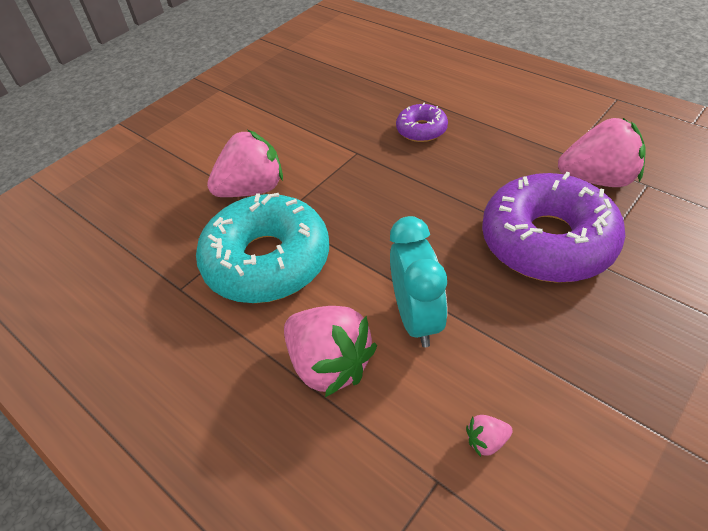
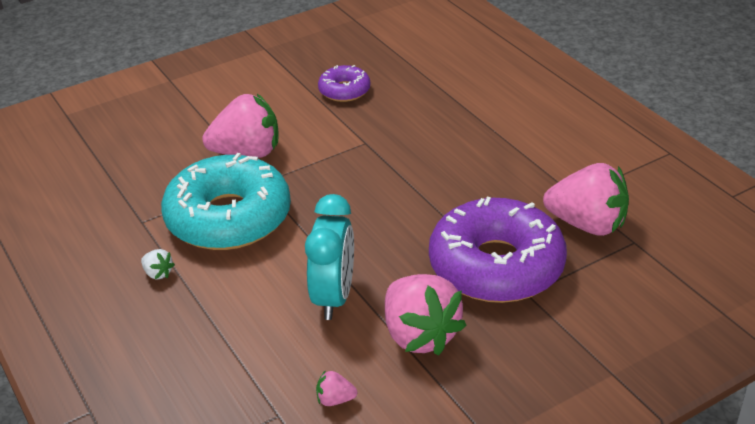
camera: 15 degrees right, 10 degrees down
(223, 344) = (158, 273): none -> white strawberry
(330, 364) = (238, 312): pink strawberry -> pink strawberry (419, 335)
(421, 130) = (442, 136): purple donut -> purple donut (344, 91)

